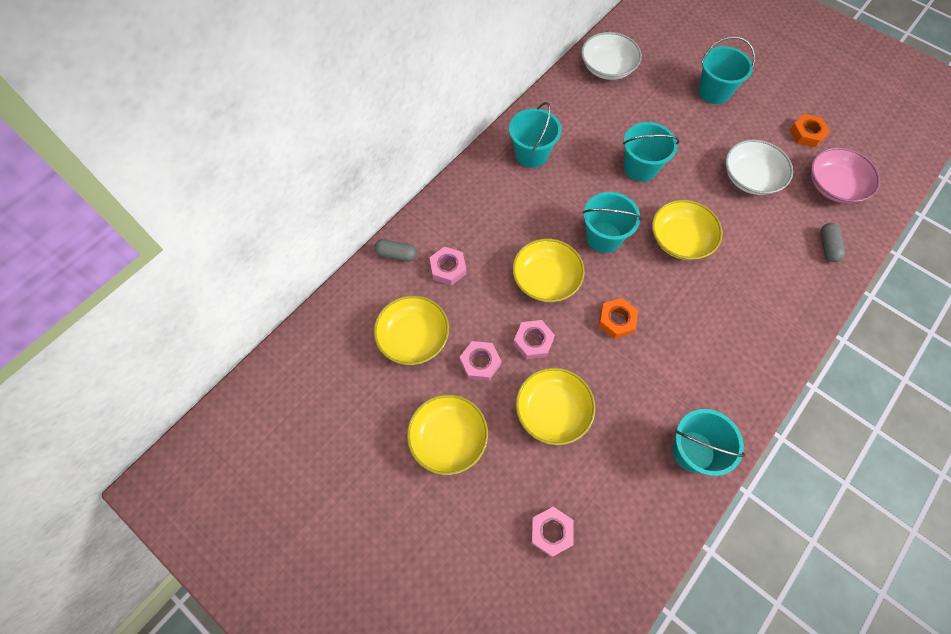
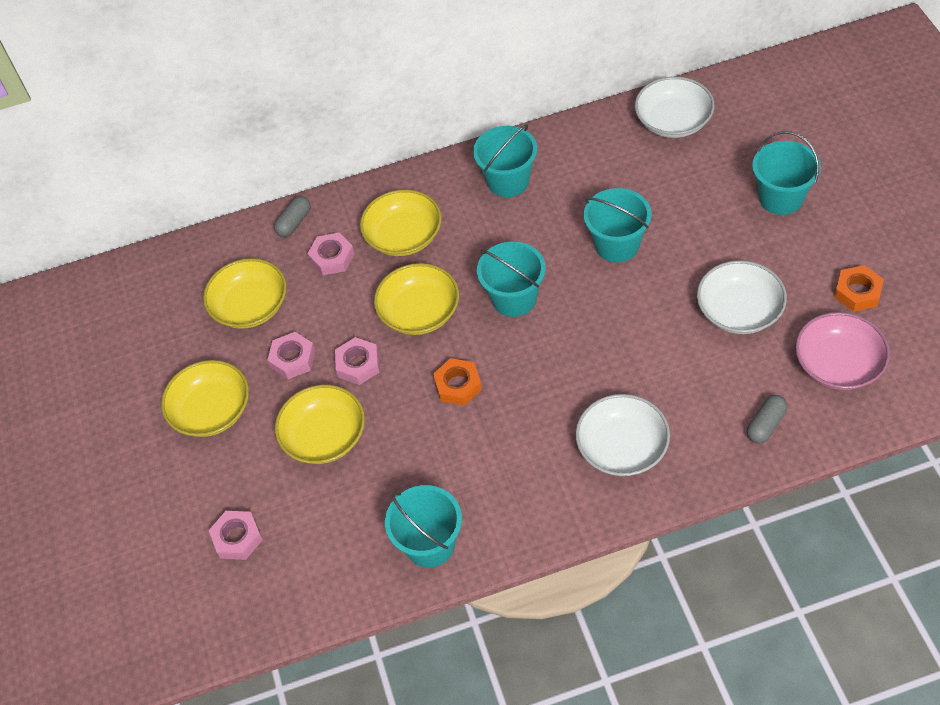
camera: 40 degrees right, 10 degrees down
(396, 254) = (294, 222): grey capsule -> grey capsule turned 75 degrees clockwise
(680, 239) = (597, 338): yellow bowl -> yellow bowl (404, 236)
(758, 308) = (622, 447): none -> white bowl

